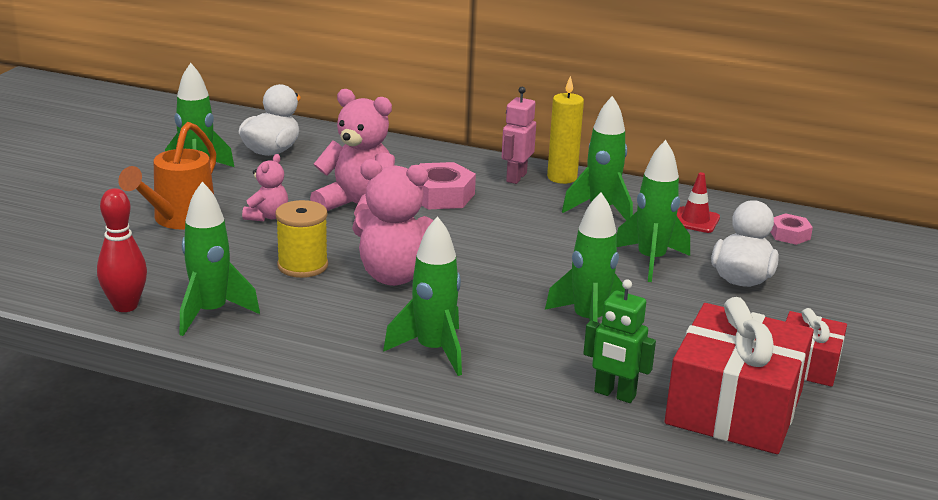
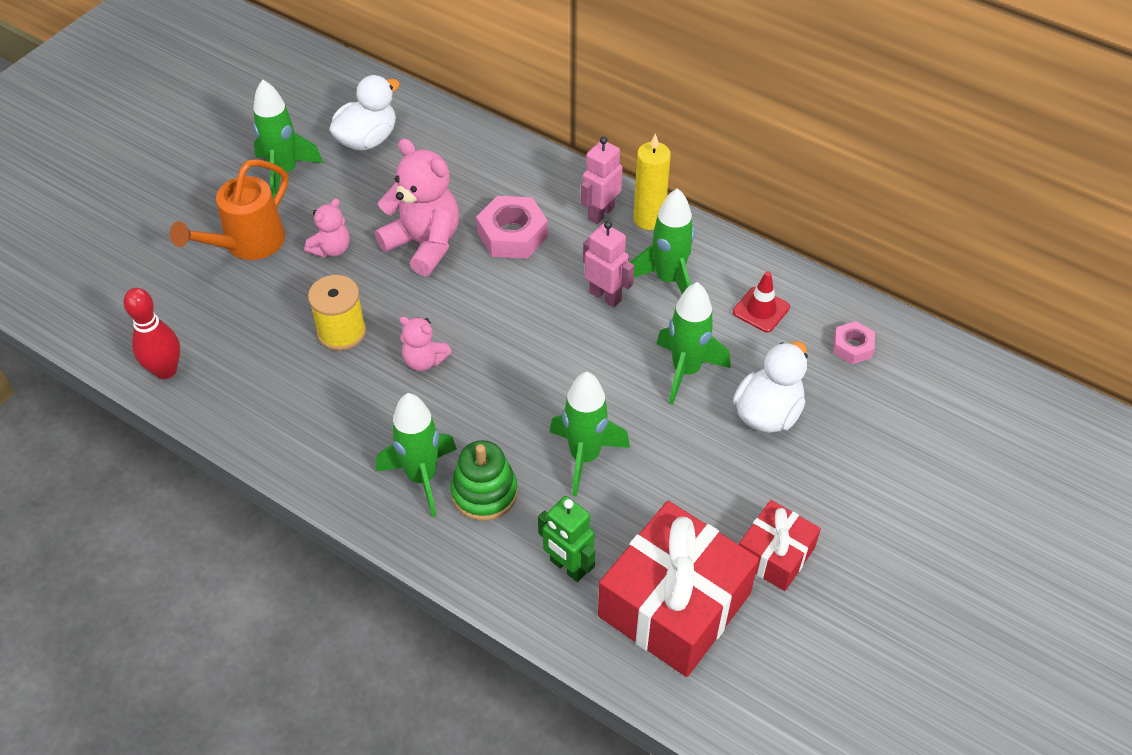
camera: 15 degrees right, 25 degrees up
(211, 313) = (238, 391): green rocket -> none
(396, 276) = (424, 360): pink teddy bear -> pink teddy bear, size x0.54
(502, 354) = (484, 493): none -> green stacking toy
(549, 224) = (605, 296): none -> pink robot

